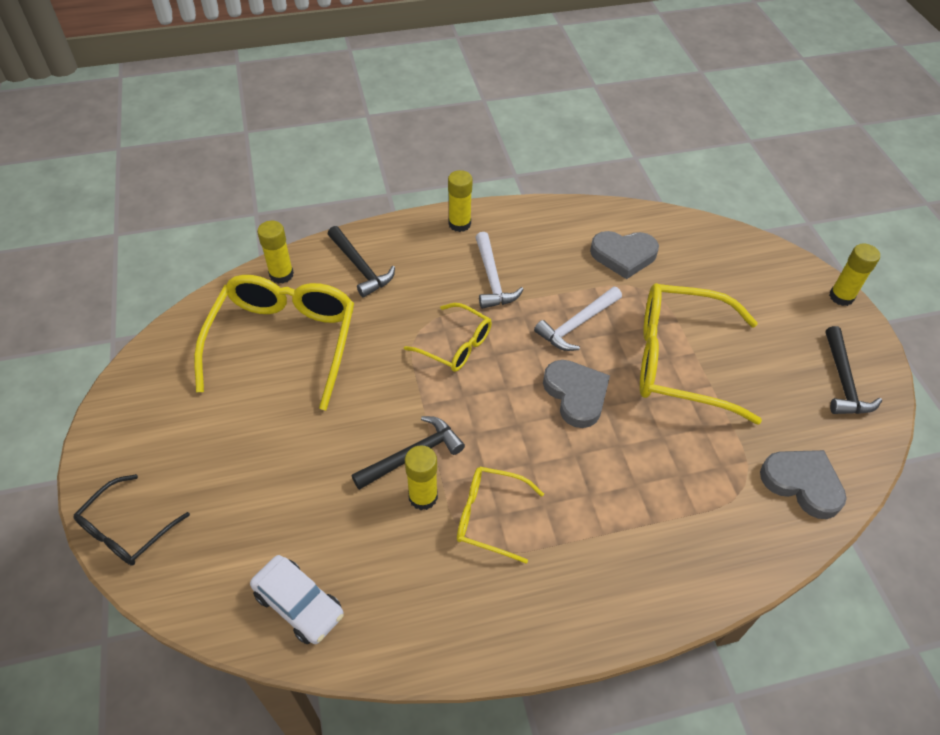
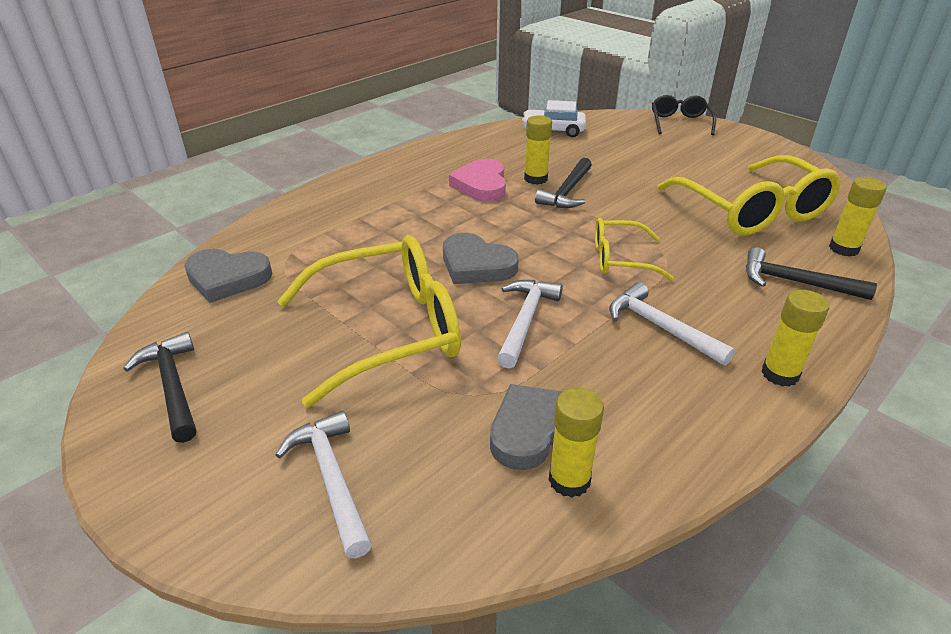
camera: 150 degrees right, 15 degrees down
(489, 516) = (481, 185): yellow glasses -> pink heart
(747, 279) = (332, 479): none -> white hammer
(841, 297) = (161, 519): yellow glue stick -> yellow glue stick (569, 480)

